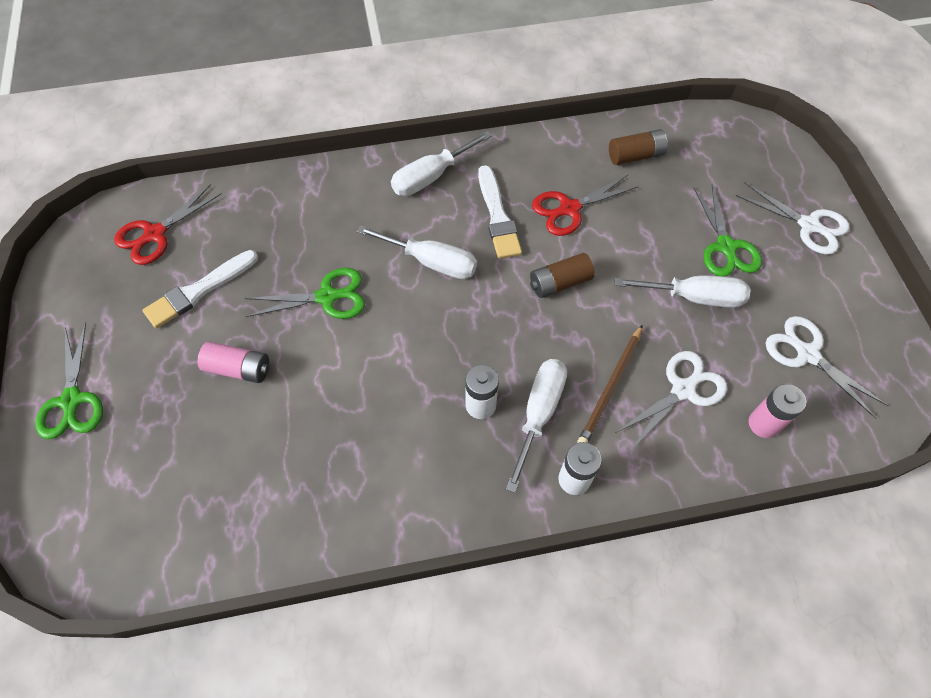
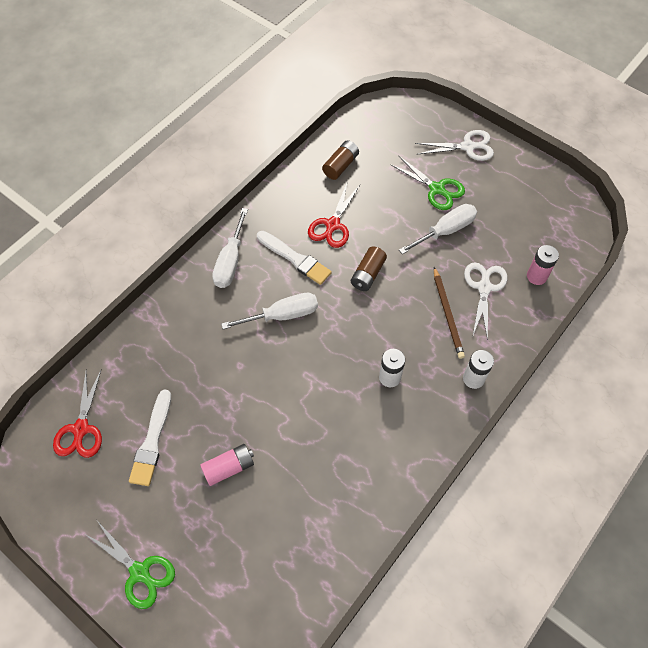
camera: 40 degrees left, 0 degrees up
(328, 297) = (240, 383): green scissors -> none
(539, 413) = (424, 357): white screwdriver -> none
(806, 354) = (525, 222): white scissors -> none

